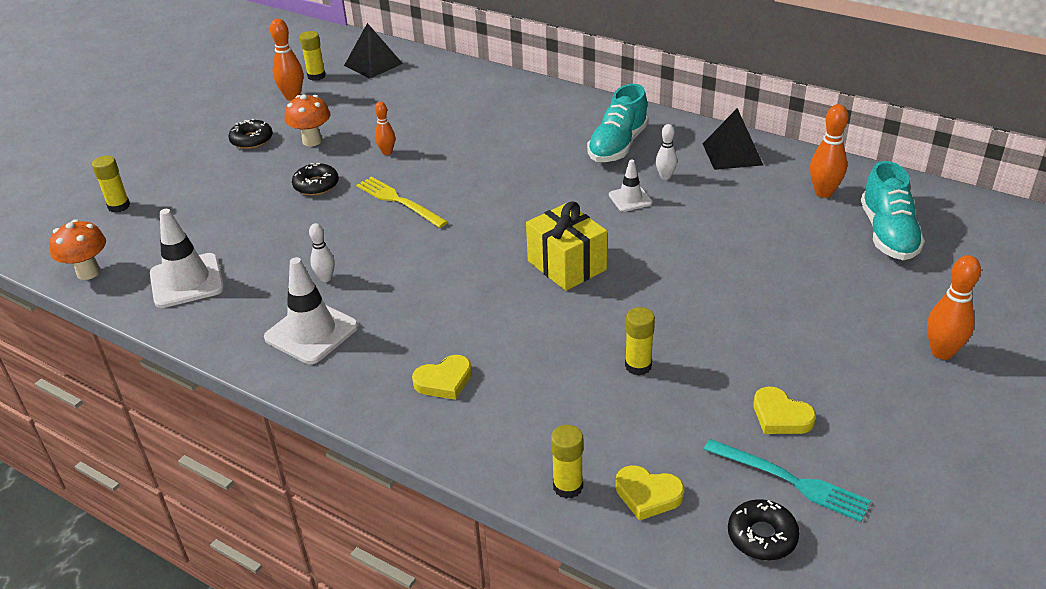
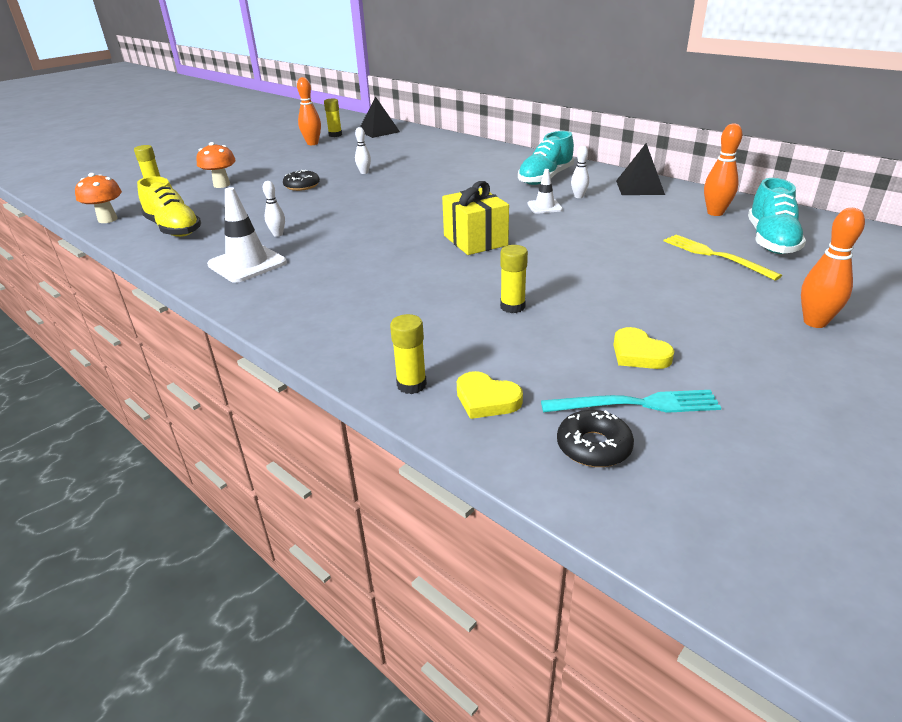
camera: 10 degrees right, 5 degrees down
(187, 281) = (174, 229): white traffic cone -> yellow shoe
(252, 140) = (270, 162): black donut -> none
(312, 141) = (313, 164): orange mushroom -> orange mushroom (221, 185)
(387, 152) = (364, 172): orange bowling pin -> white bowling pin
(399, 201) = (358, 197): yellow fork -> yellow fork (715, 256)
(444, 381) = (337, 302): yellow heart -> none
(790, 481) = (636, 404): turquoise fork -> turquoise fork turned 45 degrees counterclockwise

